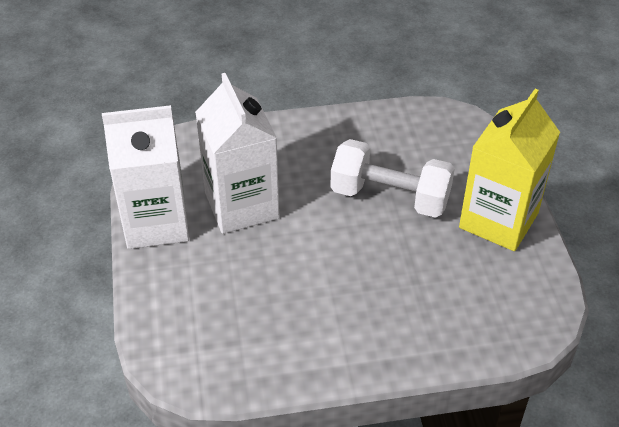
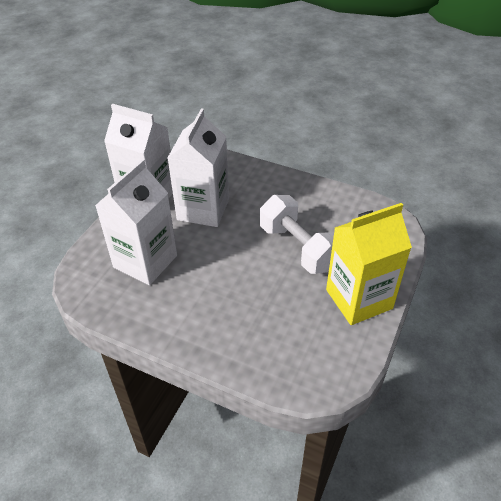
camera: 35 degrees right, 0 degrees up
(232, 301) = (145, 261): none -> white carton

